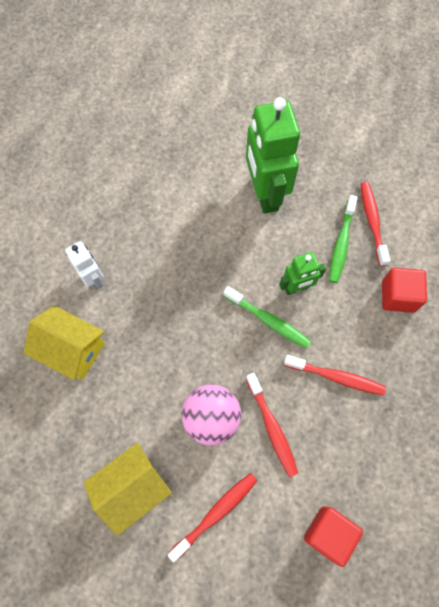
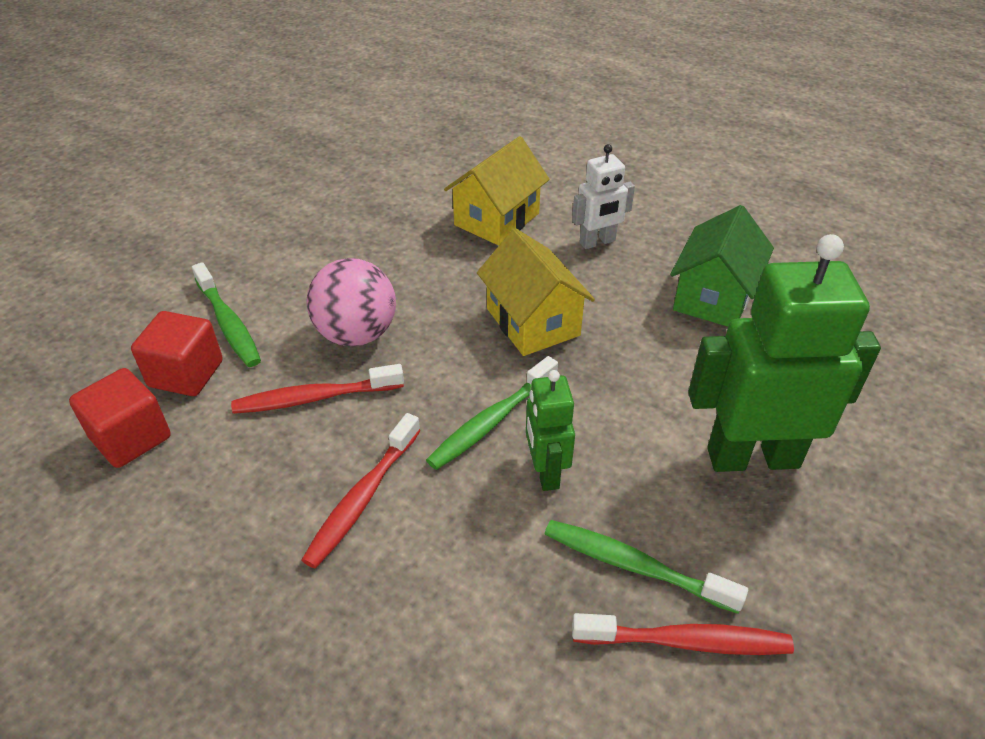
camera: 100 degrees right, 25 degrees down
(133, 488) = (300, 255): yellow house -> yellow house (532, 322)
(142, 209) = (713, 297): none -> green house
(216, 513) = (228, 323): red toothbrush -> green toothbrush
(398, 296) = (496, 647): red cube -> red cube (186, 374)

